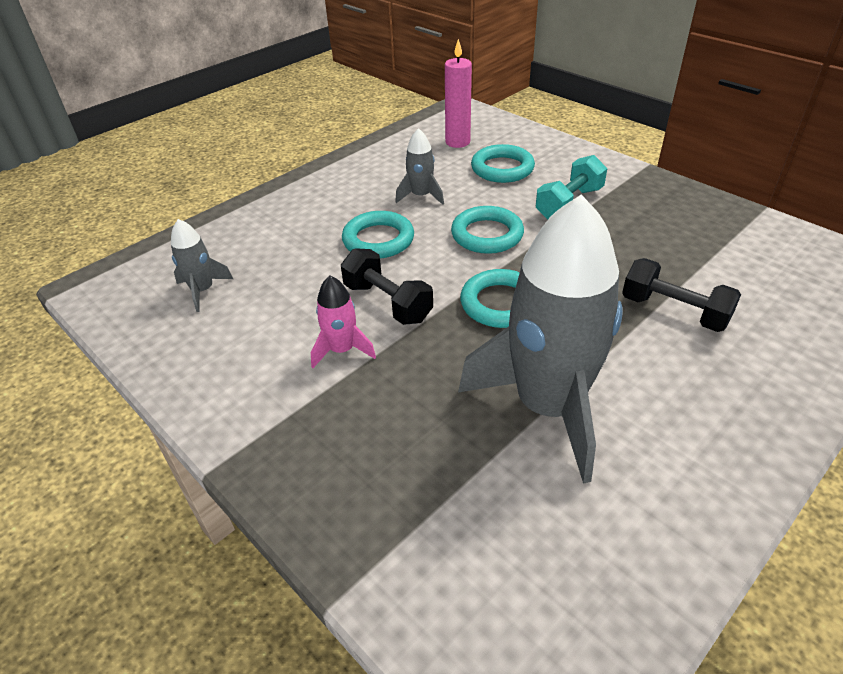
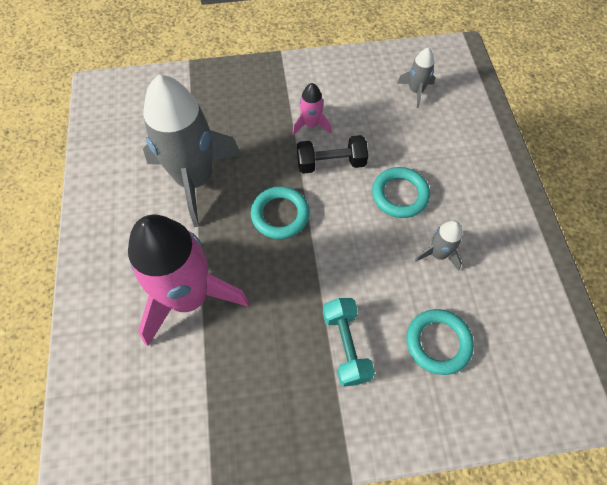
camera: 125 degrees right, 20 degrees up
(457, 142) = (514, 344): pink candle -> none
(487, 235) = (353, 259): turquoise ring -> none
(674, 311) = (189, 297): black dumbbell -> pink rocket

